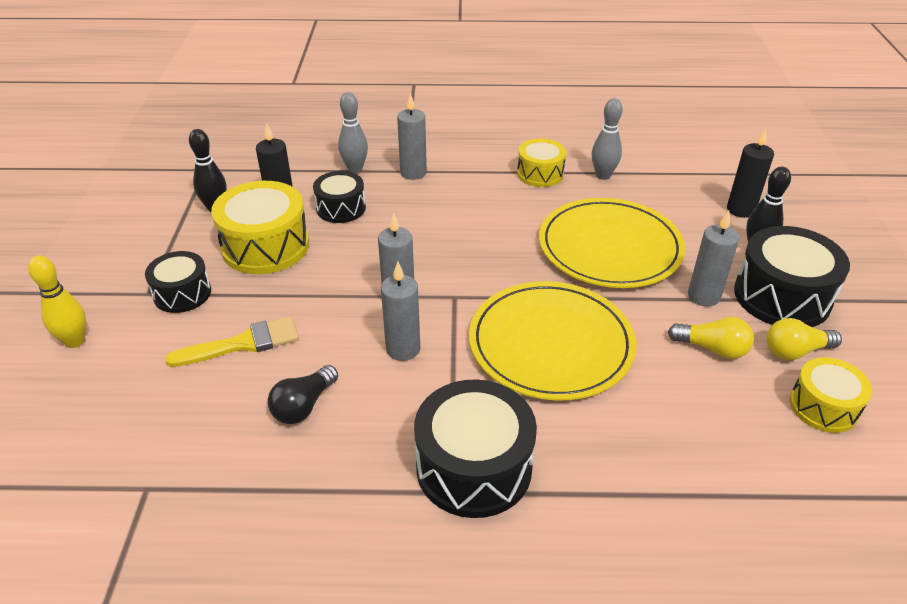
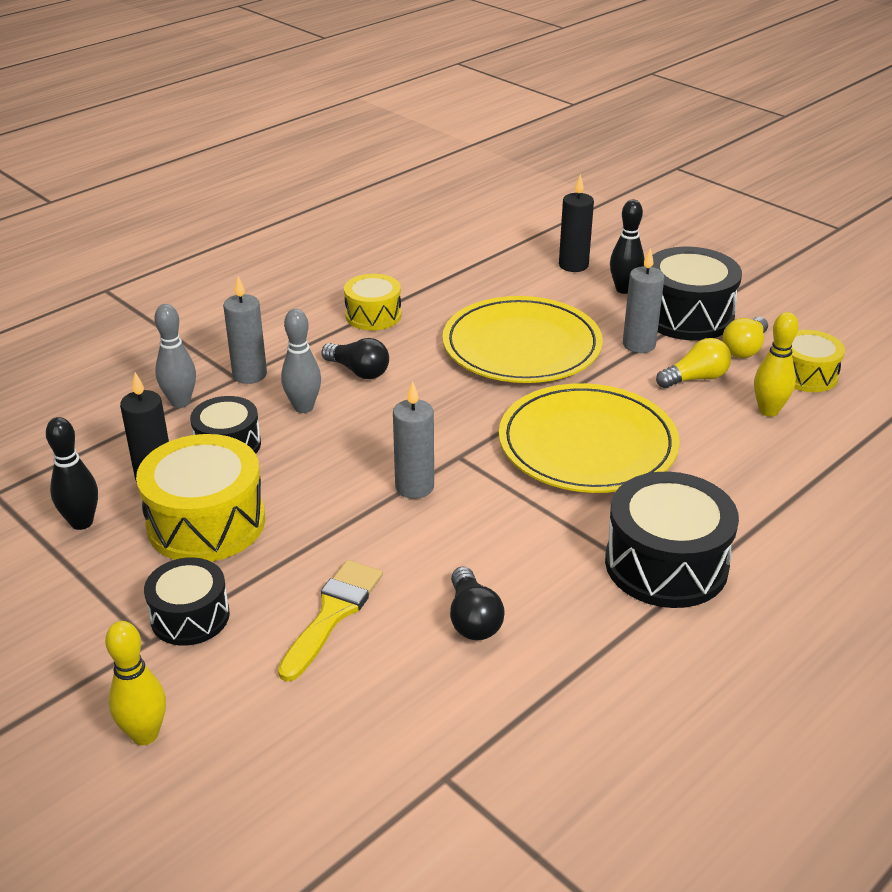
camera: 45 degrees left, 5 degrees down
(403, 349) = (482, 522): grey candle -> none
(477, 205) = (358, 371): none -> black light bulb
(603, 175) = (430, 290): grey bowling pin -> grey bowling pin (303, 407)
(739, 413) = (768, 411): none -> yellow bowling pin

